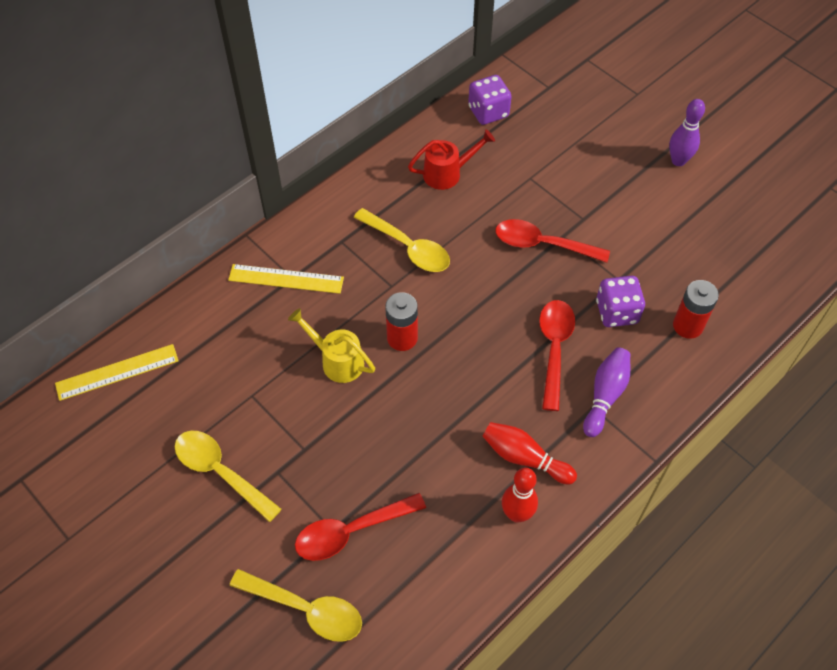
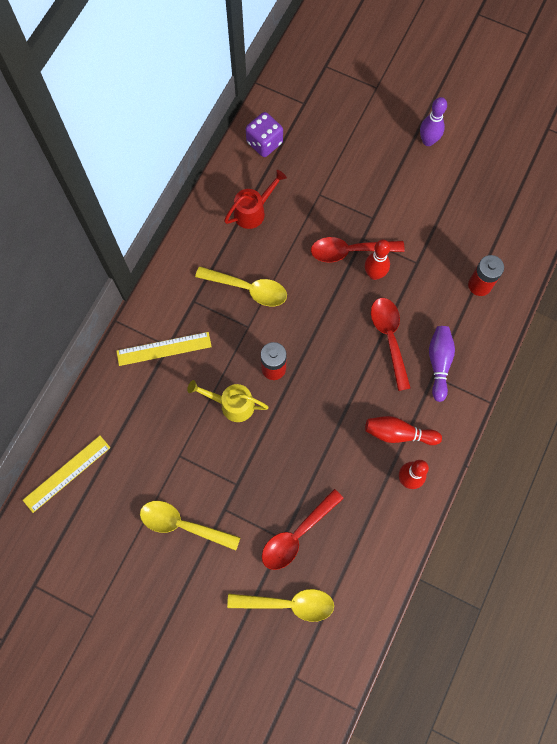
camera: 20 degrees left, 15 degrees up
(562, 276) = (374, 274): none -> red bowling pin
(617, 312) = (424, 291): purple dice -> none

